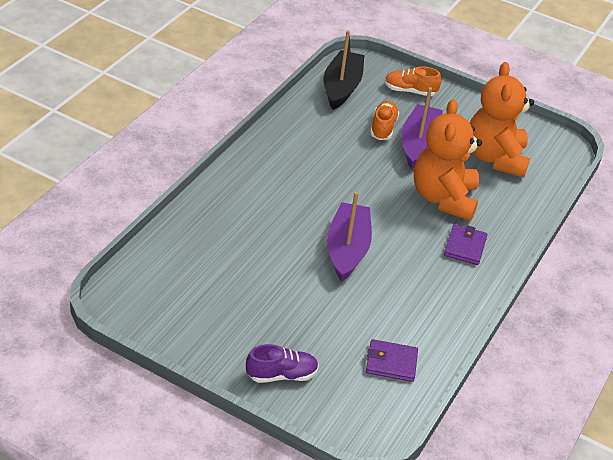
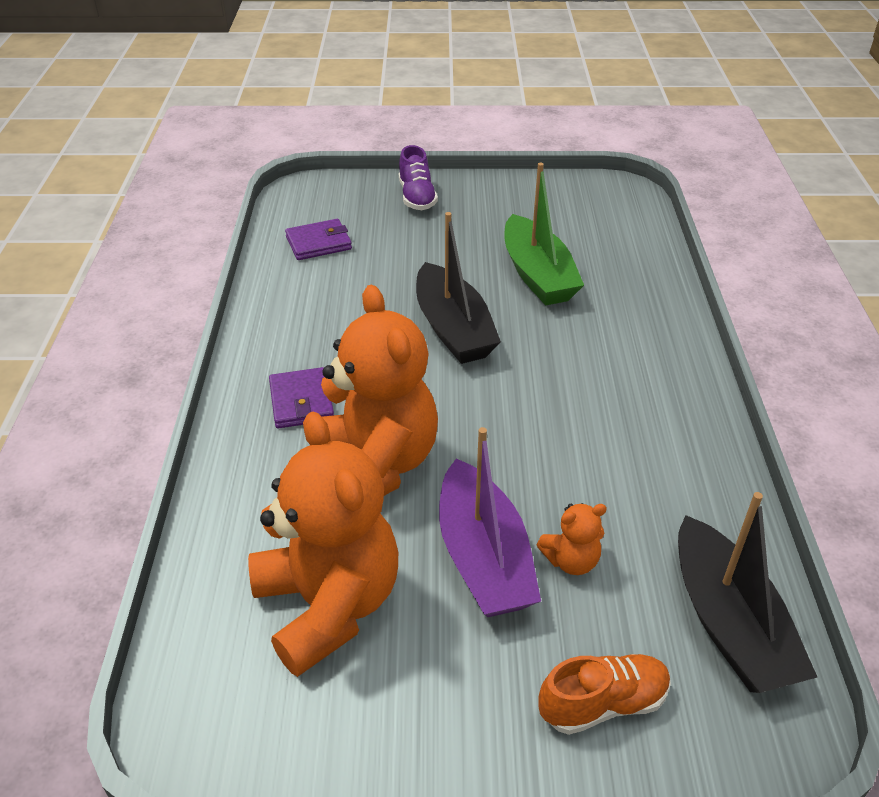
camera: 155 degrees right, 0 degrees up
(259, 260) = (537, 275): none -> green boat
(281, 375) = (417, 197): purple shoe -> purple shoe turned 60 degrees counterclockwise
(347, 249) = (453, 328): purple boat -> black boat
(383, 128) = (571, 560): orange shoe -> orange teddy bear

